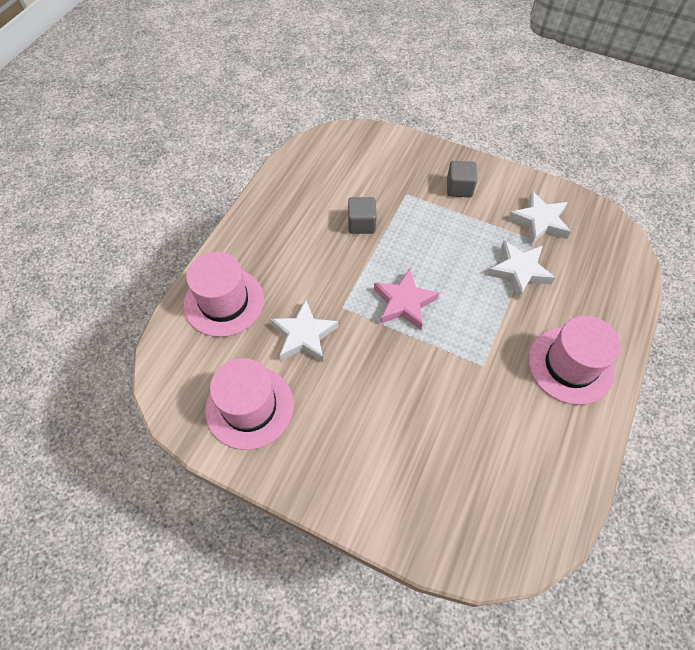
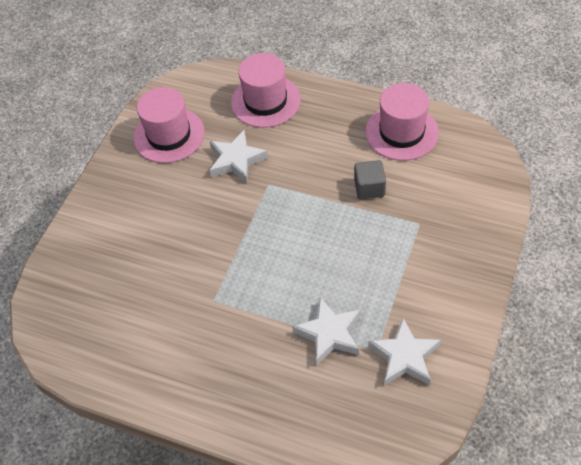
camera: 90 degrees right, 5 degrees down
(404, 303) = (278, 231): pink star -> none
(459, 188) = (439, 273): grey cube -> none
(570, 365) = (217, 379): pink hat -> pink hat (401, 132)

